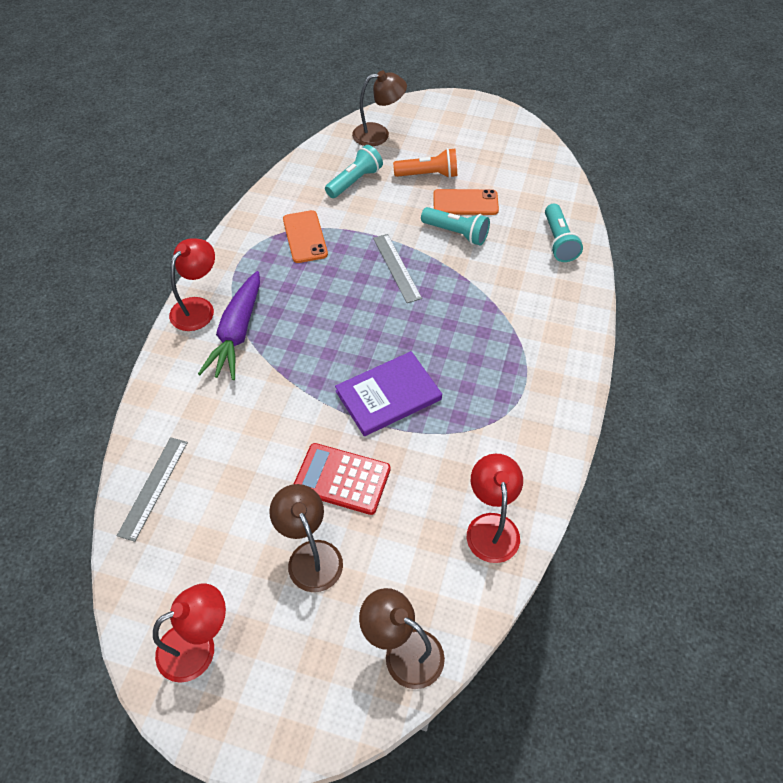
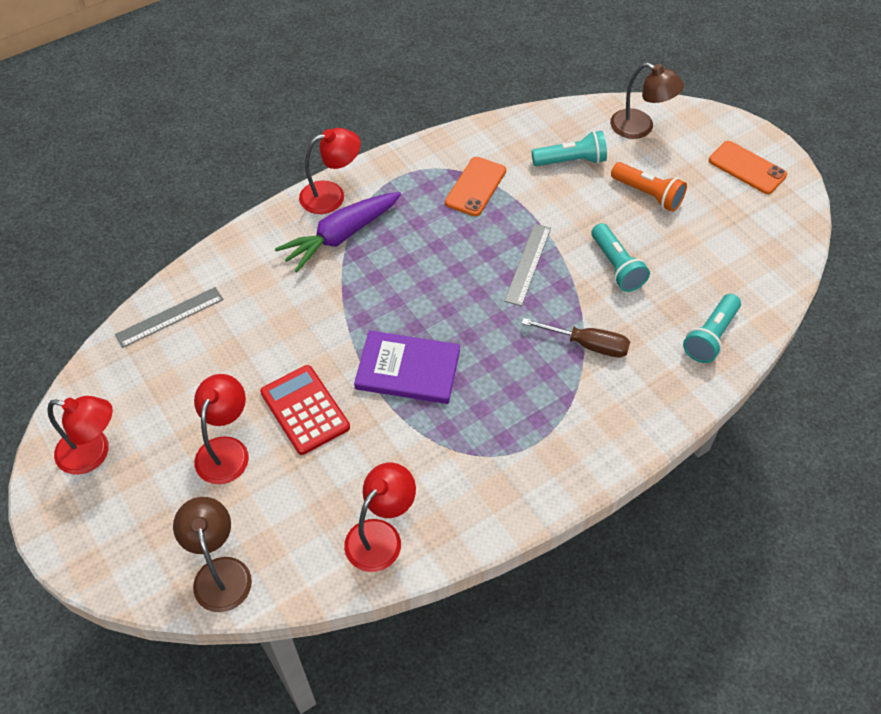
camera: 40 degrees right, 0 degrees up
(310, 555) = (226, 450): brown lamp -> red lamp
(465, 203) = (656, 243): orange phone -> orange phone (747, 168)
(490, 296) = (587, 345): none -> brown screwdriver

